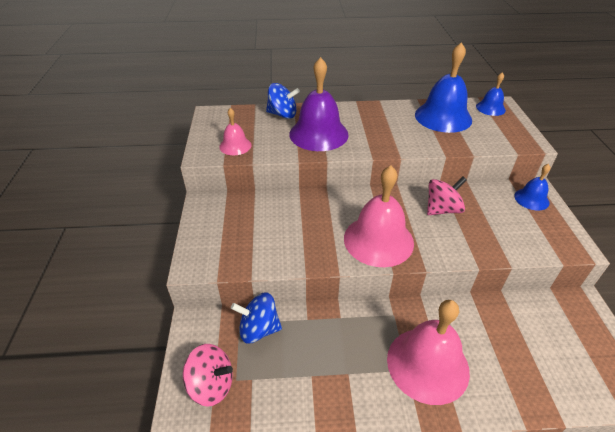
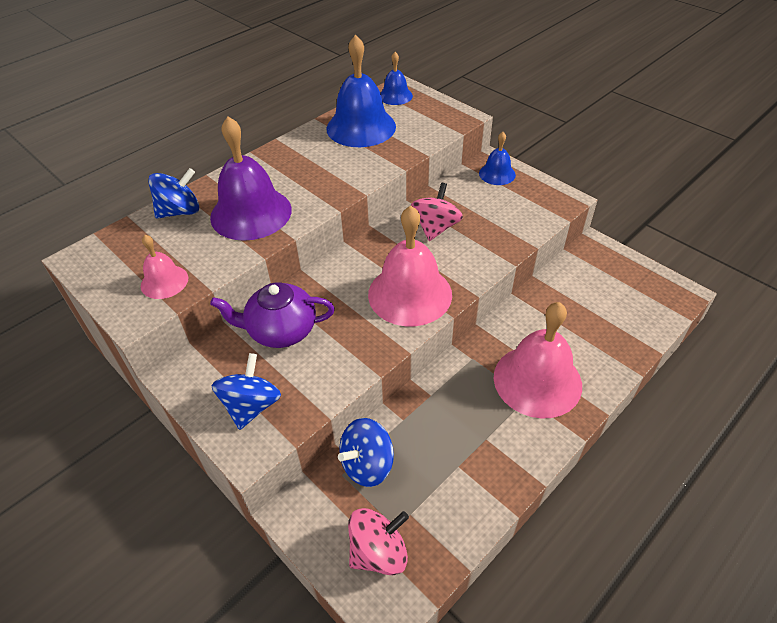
camera: 40 degrees left, 5 degrees up
(220, 243) = (251, 406): none -> blue spinning top
(278, 213) = (281, 330): none -> purple teapot

